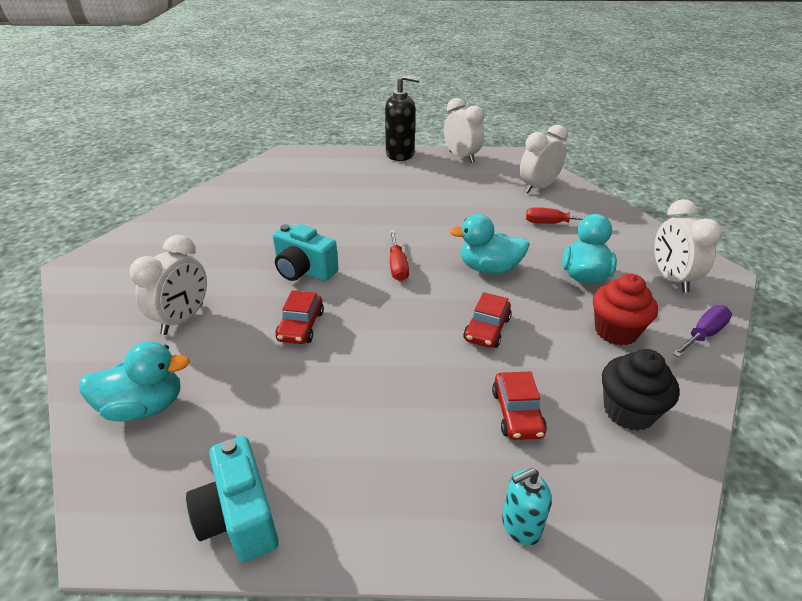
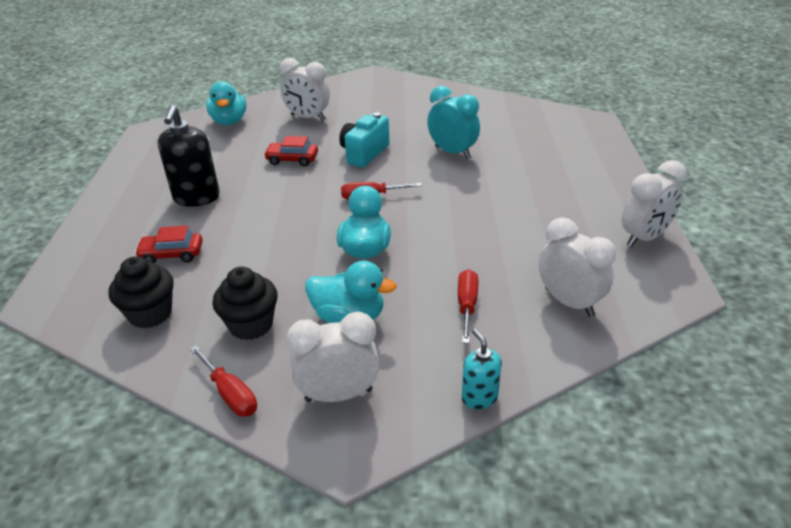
camera: 90 degrees right, 0 degrees up
(239, 517) = (140, 159): turquoise camera -> none
(320, 218) = (452, 152): none -> turquoise clock
(400, 154) = (627, 189): black soap dispenser -> black soap dispenser (196, 198)
(487, 329) = (271, 244): red car -> none
(520, 526) = (84, 249): turquoise soap dispenser -> turquoise soap dispenser (479, 397)
(616, 331) = (251, 325): red cupcake -> black cupcake
(703, 334) = (230, 394): purple screwdriver -> red screwdriver

